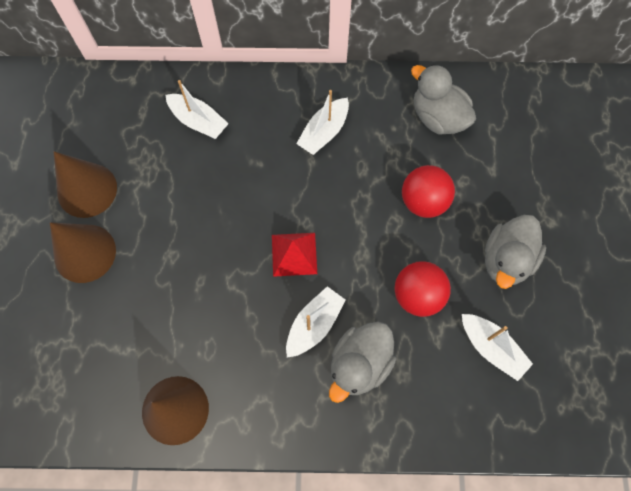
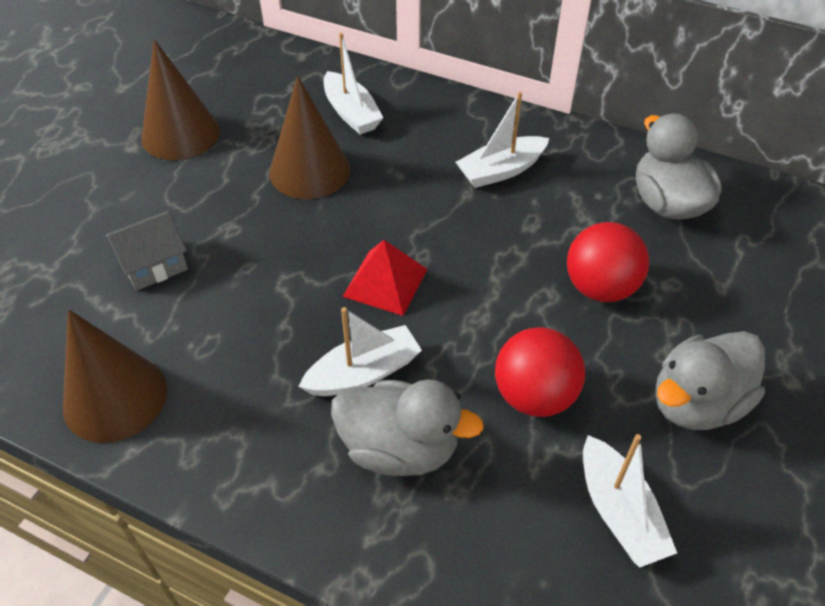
camera: 25 degrees right, 20 degrees down
(85, 253) = (133, 190): brown cone -> brown cone (310, 171)
(138, 306) = (154, 265): none -> grey house
(359, 364) = (399, 448): grey duck -> grey duck turned 135 degrees counterclockwise

